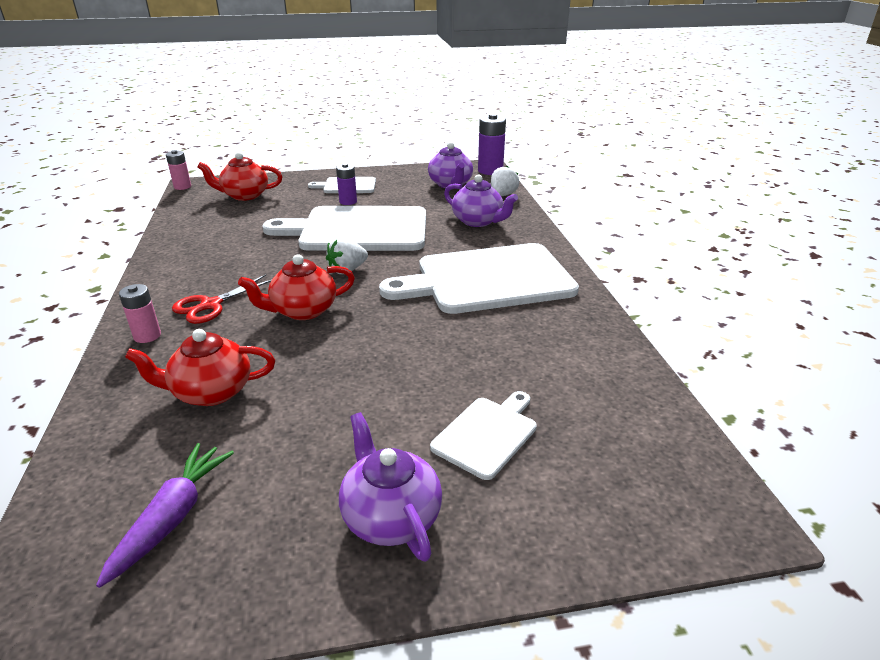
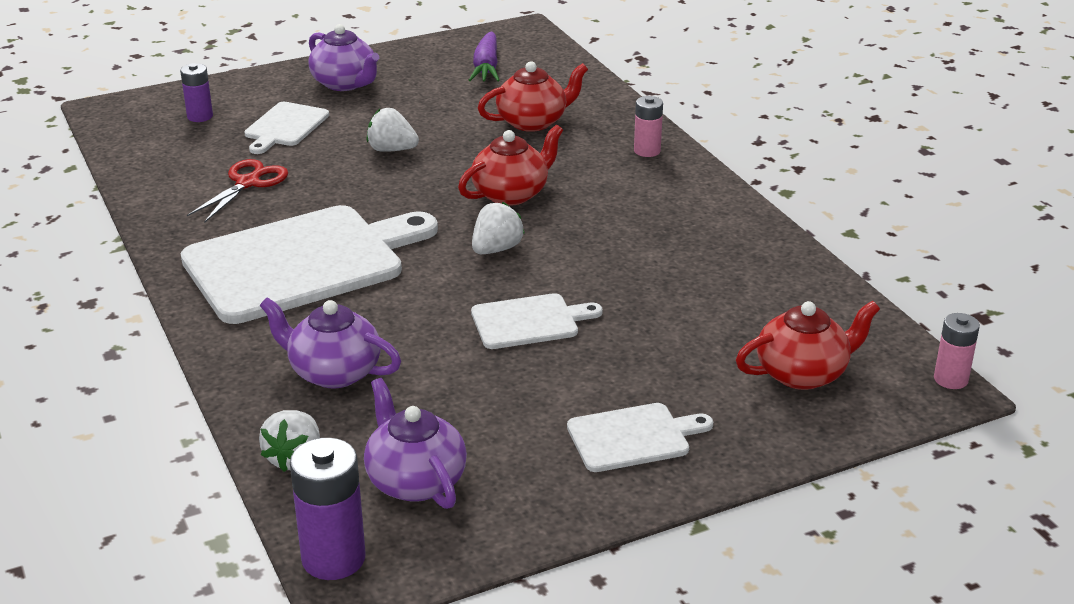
camera: 165 degrees right, 0 degrees up
(210, 305) = (621, 185): red scissors -> red scissors (248, 182)
(348, 202) = (595, 387): purple battery -> purple battery (200, 116)
(358, 230) = (529, 321): white cutting board -> white cutting board, size x0.48
(379, 376) = (392, 150): none -> white strawberry

